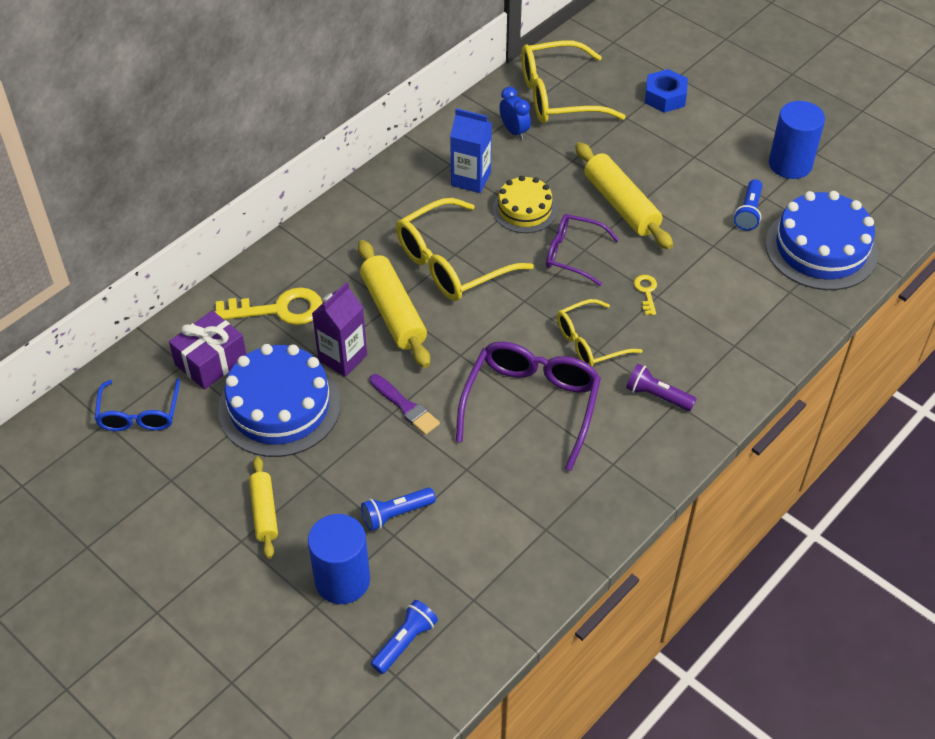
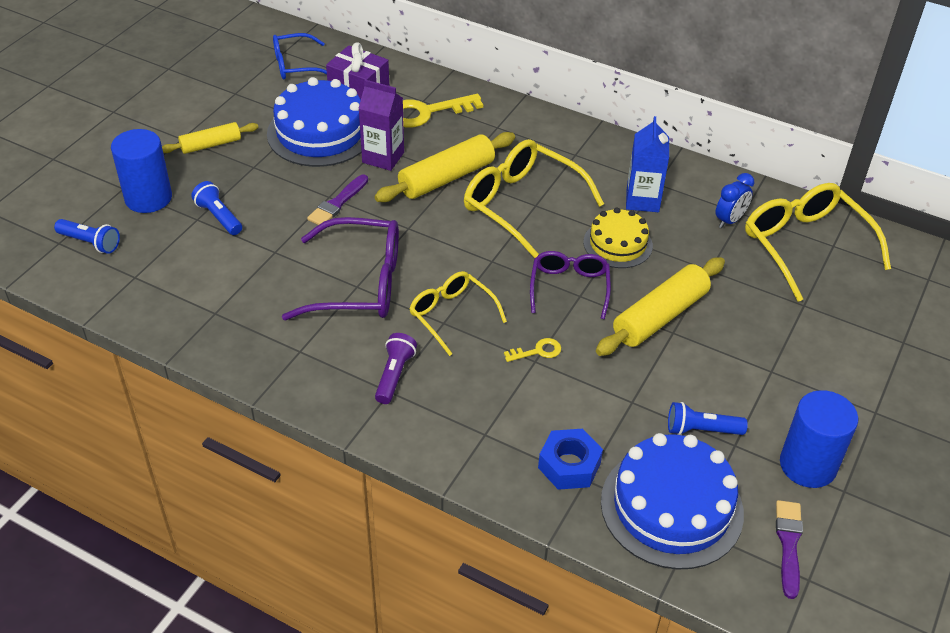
camera: 75 degrees right, 5 degrees down
(279, 309) = (426, 112): yellow key -> yellow key turned 90 degrees clockwise
(665, 97) = (859, 334): blue nut -> blue nut (569, 465)
(859, 195) = (788, 544): none -> purple brush

